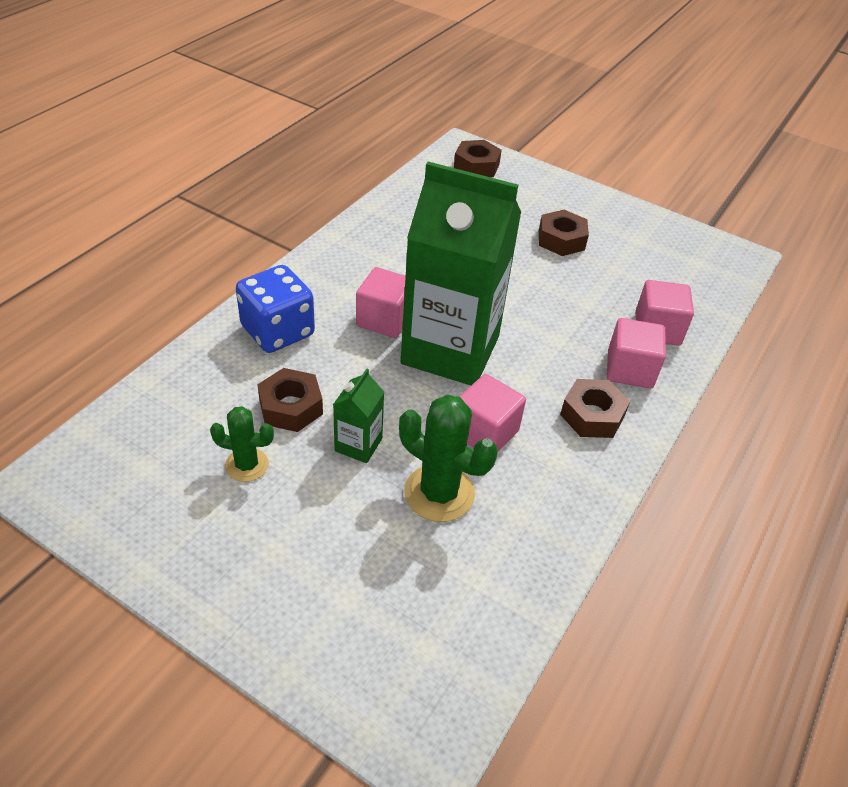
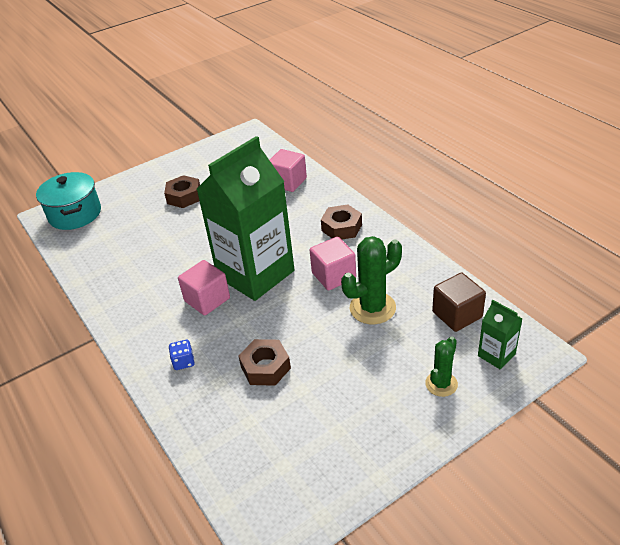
camera: 60 degrees left, 5 degrees down
(247, 465) = (308, 402): green cactus -> green cactus (441, 384)
(278, 331) = (183, 362): blue dice -> blue dice, size x0.45
(358, 445) = (317, 338): green carton -> green carton (496, 355)
(469, 606) = (457, 314): none -> brown cube
(476, 166) = (75, 214): brown nut -> turquoise pot
(629, 370) = (314, 202): pink cube -> none

